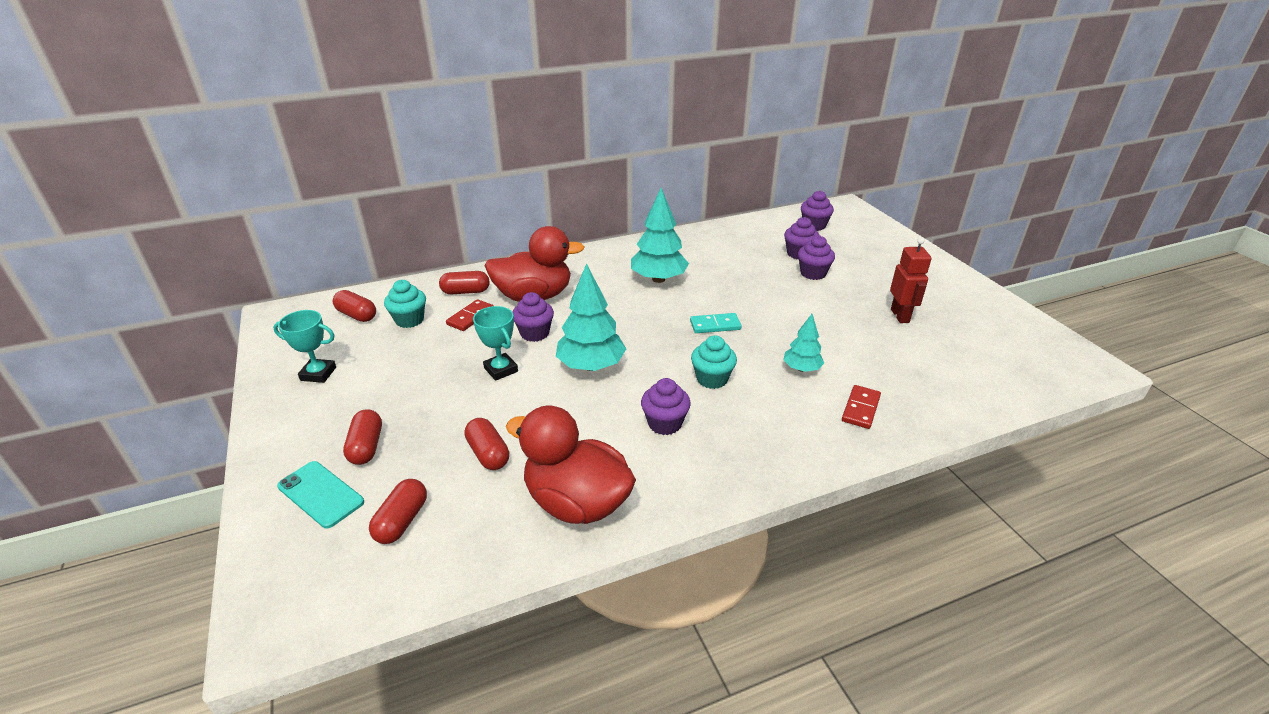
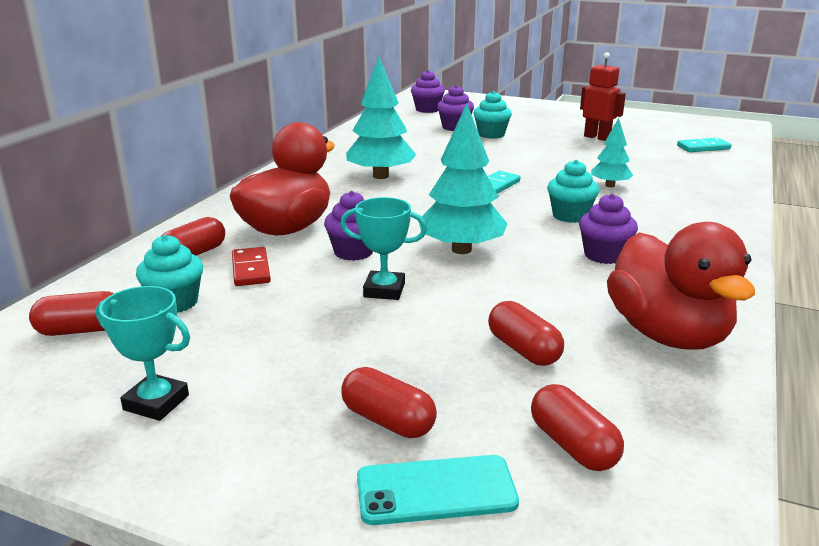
camera: 45 degrees left, 10 degrees down
(318, 374) = (156, 402): turquoise trophy -> turquoise trophy turned 60 degrees clockwise
(488, 454) = (523, 350): red capsule -> red capsule turned 45 degrees clockwise
(577, 502) = (667, 334): red duck -> red duck turned 90 degrees counterclockwise
(813, 273) = (491, 134): purple cupcake -> turquoise cupcake
(861, 409) = (690, 190): red domino -> none
(983, 374) = (703, 147): none -> turquoise domino

